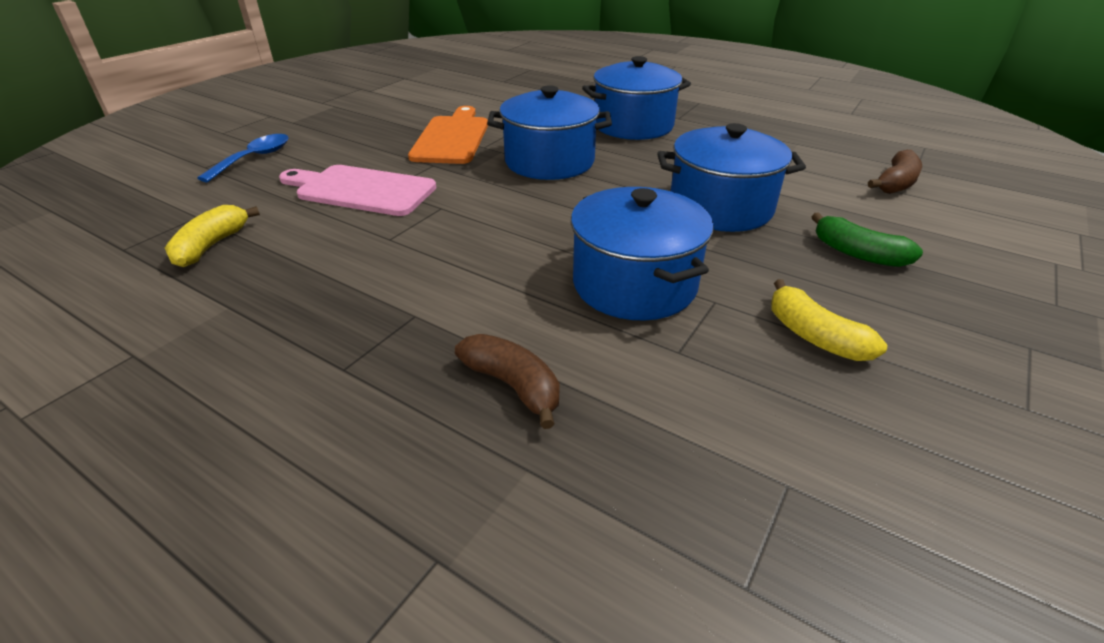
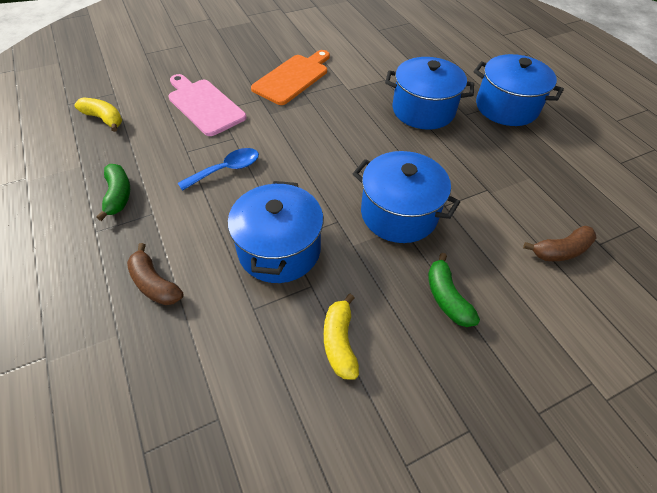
camera: 30 degrees right, 15 degrees up
(211, 246) = (104, 119): yellow banana -> yellow banana turned 75 degrees clockwise
(254, 158) = (172, 56): blue spoon -> blue spoon (226, 170)
(335, 316) = (118, 195): none -> green banana
(513, 385) = (155, 284): brown banana -> brown banana turned 150 degrees clockwise
(549, 162) = (331, 124): blue pot -> blue pot (506, 107)

